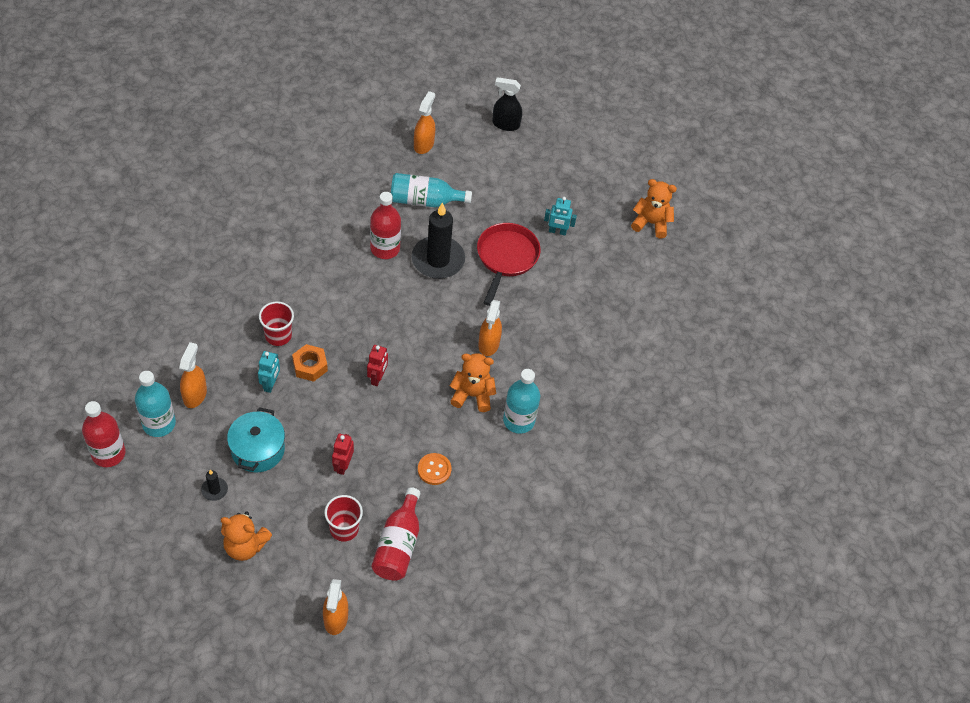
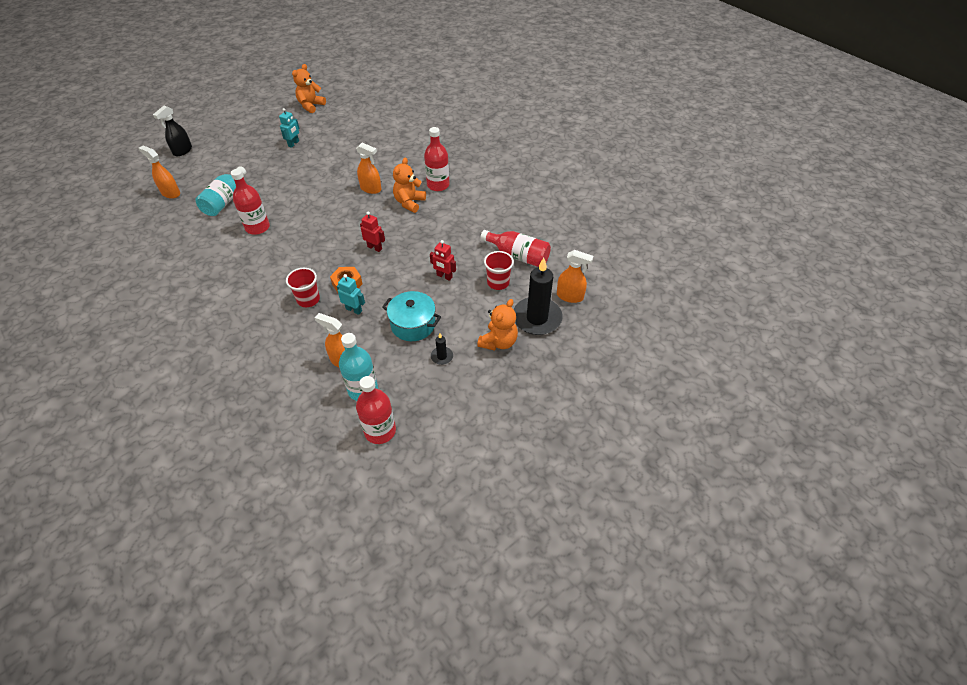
camera: 70 degrees left, 5 degrees down
(434, 469) = (463, 230): orange button -> none
(438, 260) = (285, 202): black candle -> black candle (537, 318)
(506, 258) = (302, 169): red pan -> none
(518, 420) = (438, 185): turquoise bottle -> red bottle

